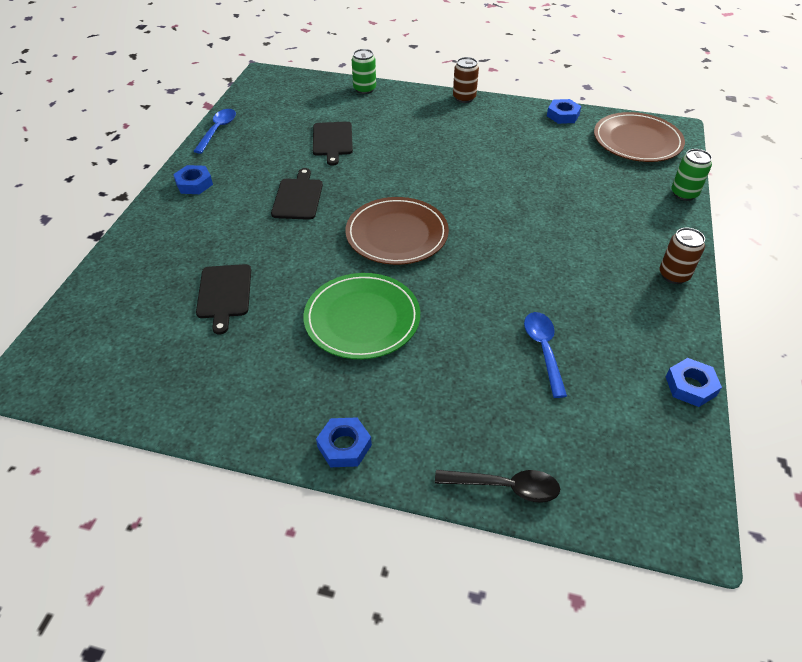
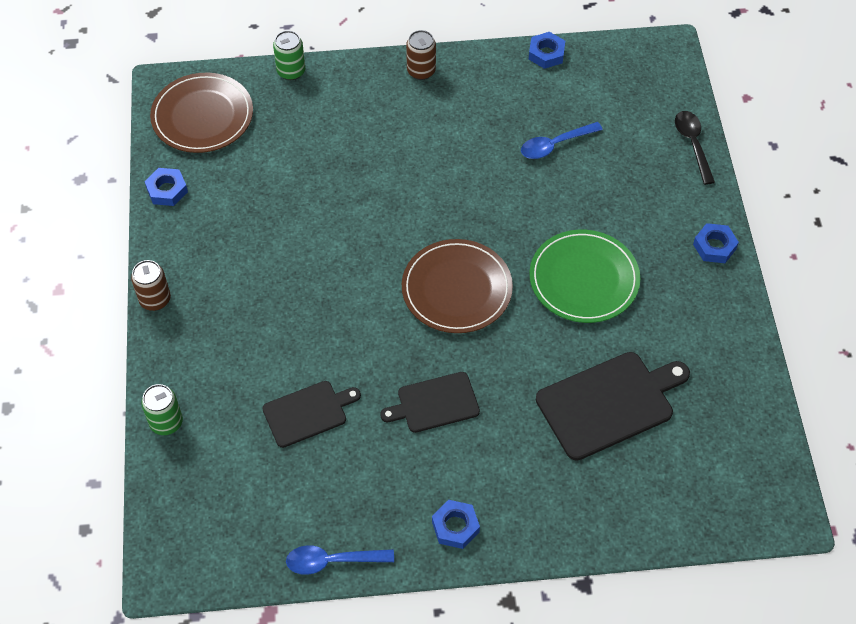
camera: 110 degrees left, 10 degrees up
(224, 294) = (609, 403): black cutting board -> black cutting board, size x1.61

